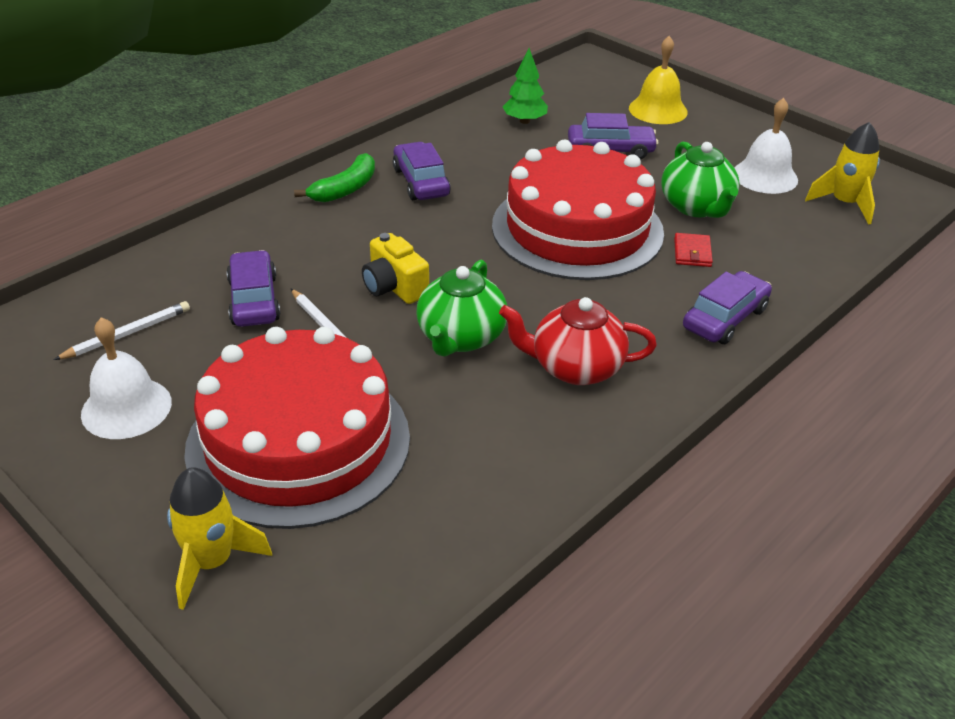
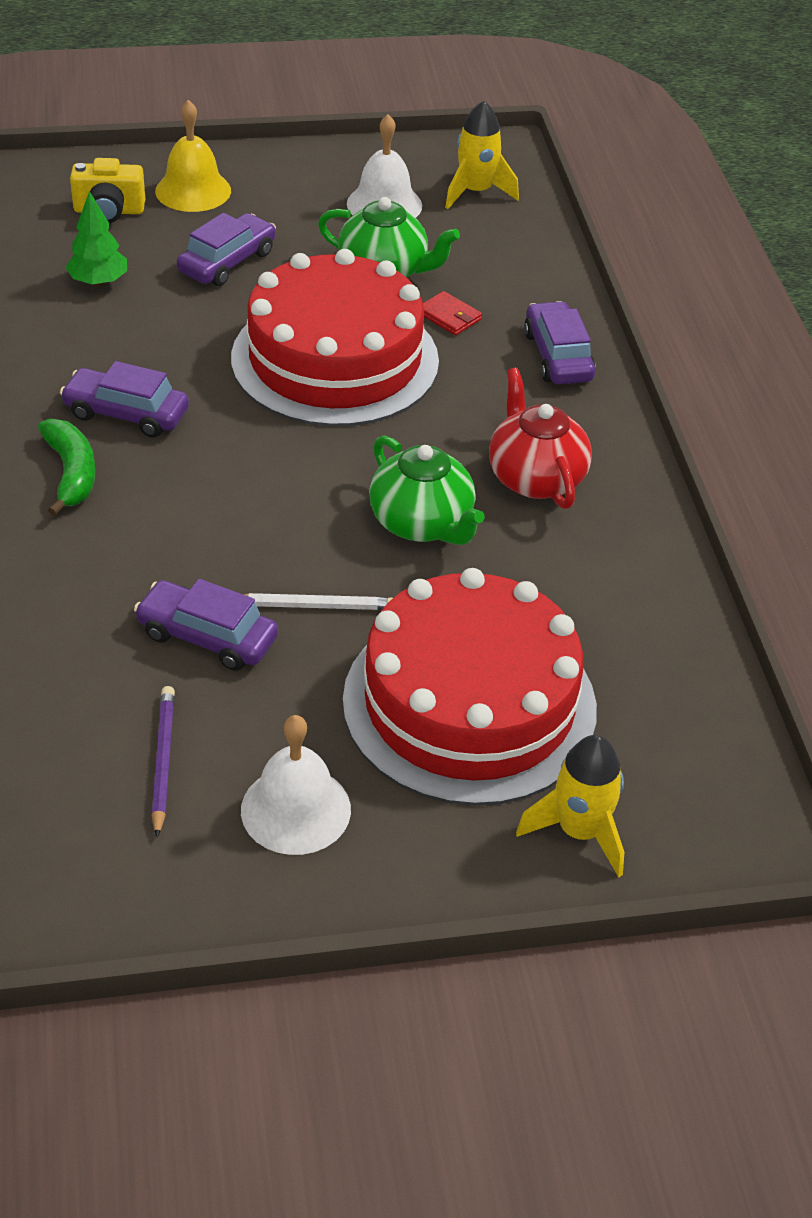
camera: 55 degrees left, 5 degrees up
(127, 334) = (163, 761): white pencil -> purple pencil
(394, 287) = (296, 526): yellow camera -> yellow camera (109, 211)
(575, 367) = (535, 478): red teapot -> red teapot turned 120 degrees clockwise

